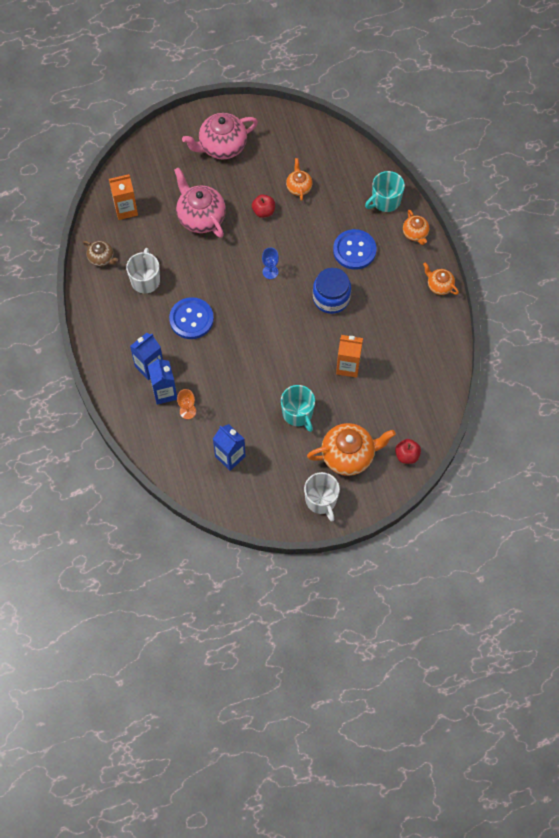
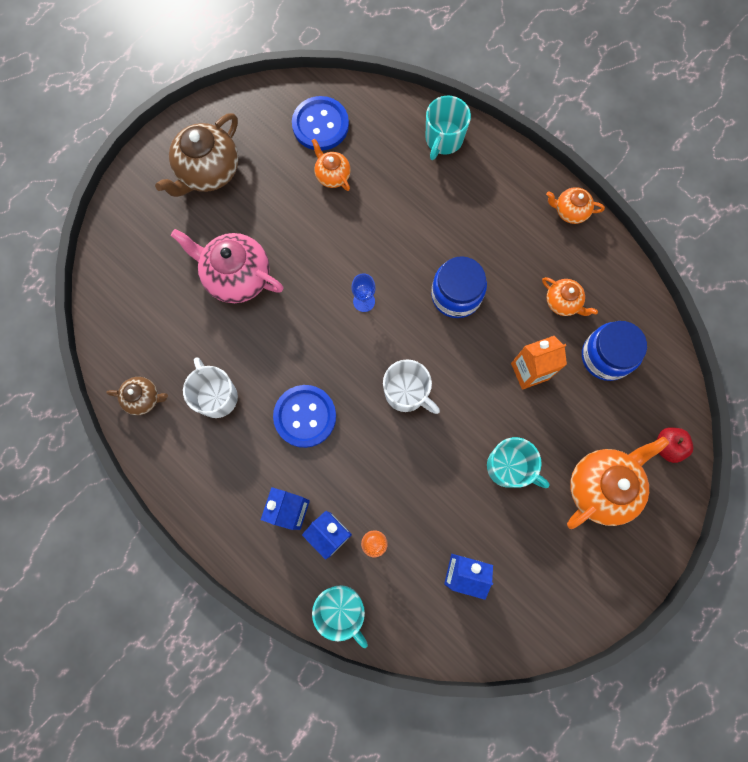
camera: 30 degrees left, 10 degrees up
(126, 209) = (136, 316): orange carton -> none
(145, 436) = (341, 609): none -> turquoise mug
(222, 146) = (208, 172): pink teapot -> brown teapot
(263, 211) = (308, 228): red apple -> none
(321, 500) = (606, 565): white mug -> white mug (406, 393)
(354, 250) = (446, 220): blue button -> blue button (320, 125)
(403, 383) = (606, 356): none -> blue jar
(415, 234) = (502, 162): orange teapot -> orange teapot (563, 302)

